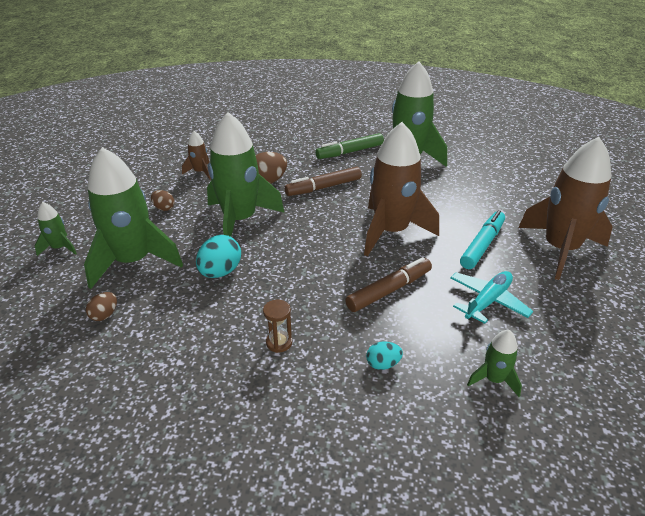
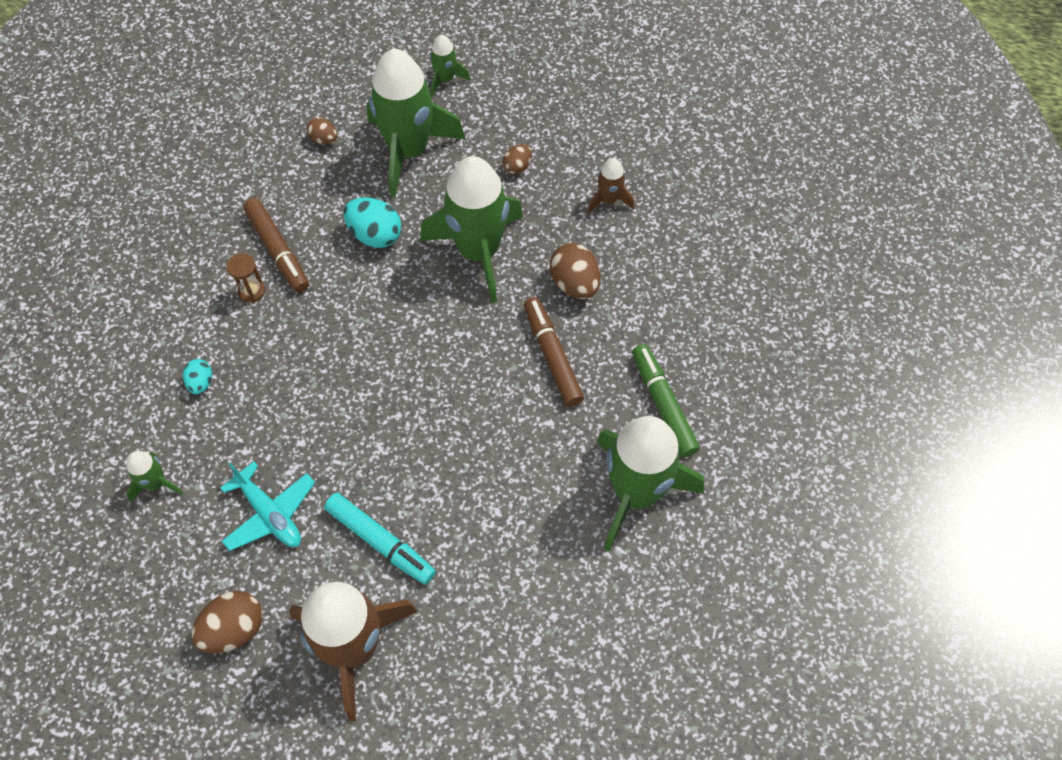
camera: 95 degrees right, 25 degrees up
(389, 290) = (310, 407): brown marker -> brown marker (278, 250)
(391, 232) = (428, 429): brown rocket -> none
(586, 308) = (234, 629): none -> brown egg

